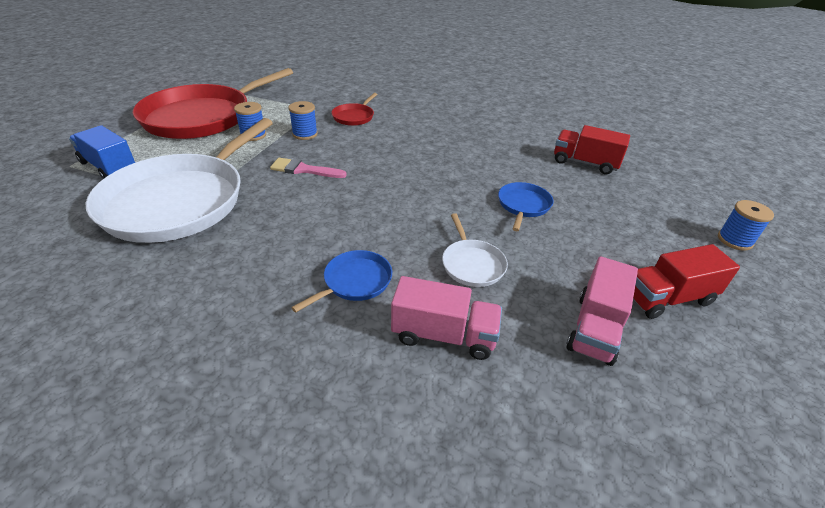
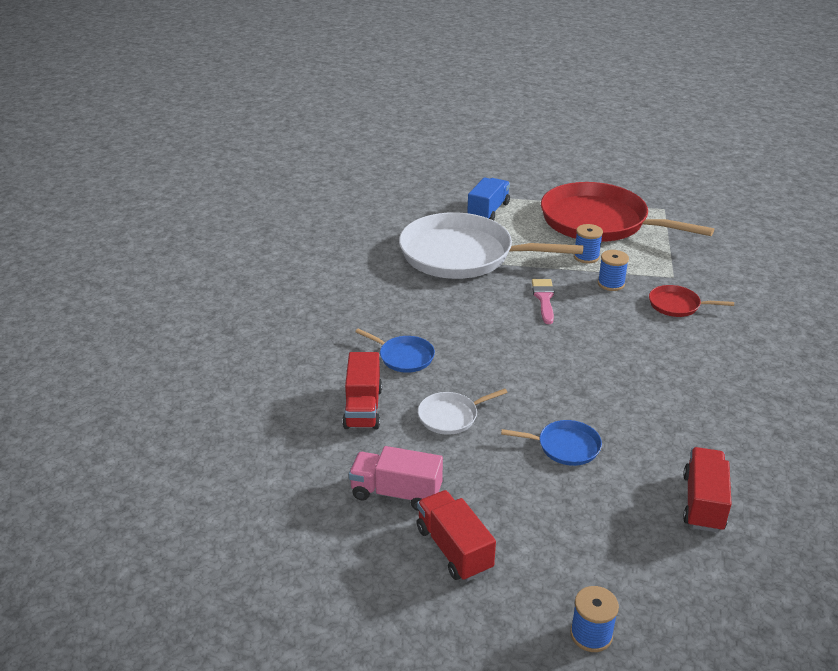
camera: 80 degrees right, 5 degrees down
(444, 335) = (363, 408): pink truck -> red truck

